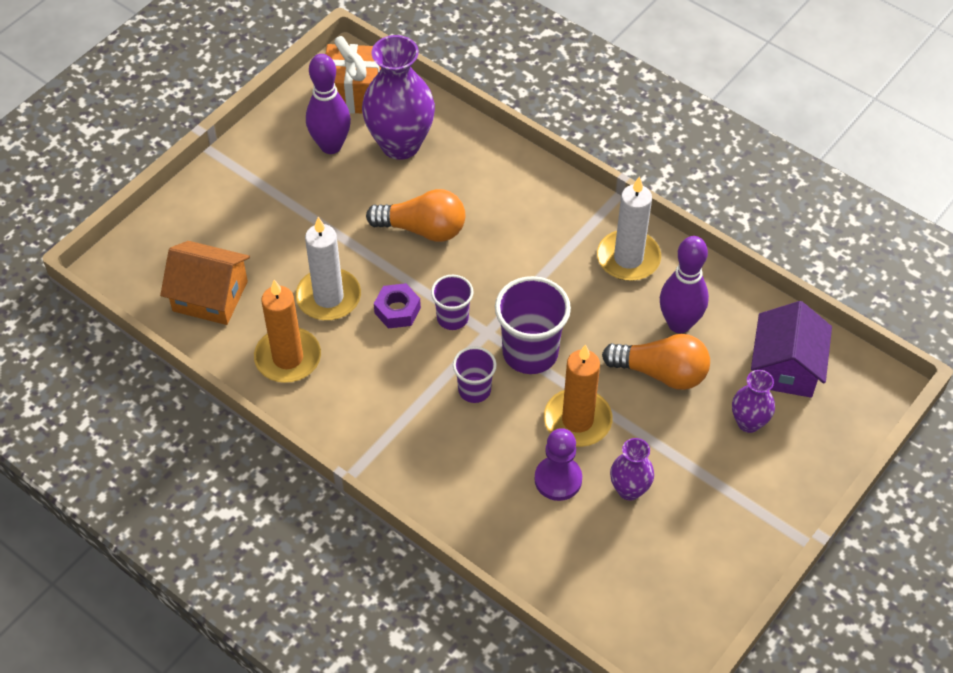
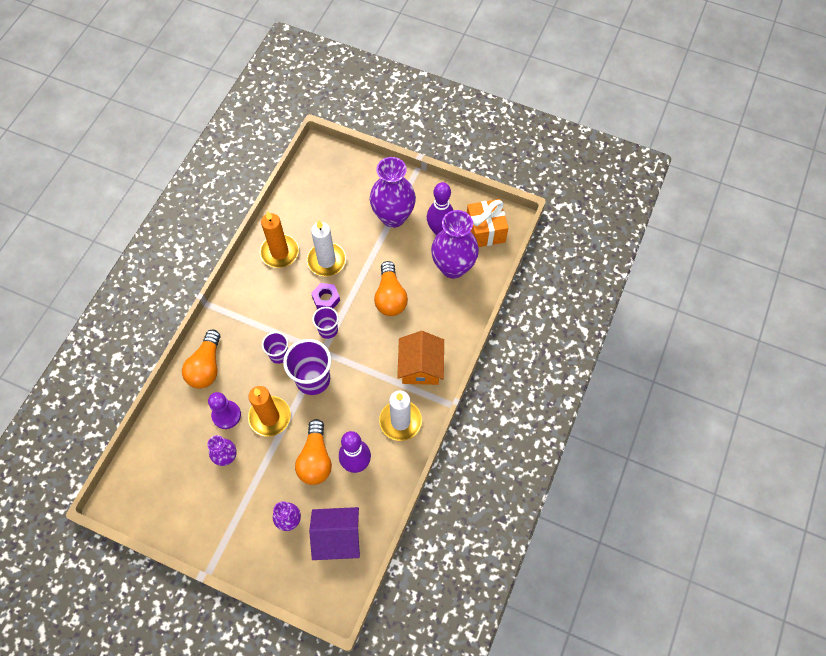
camera: 75 degrees right, 10 degrees up
(210, 296) = (312, 202): orange house -> orange house (420, 366)
(283, 197) = (393, 217): none -> purple vase
(464, 495) = (206, 367): none -> orange light bulb

